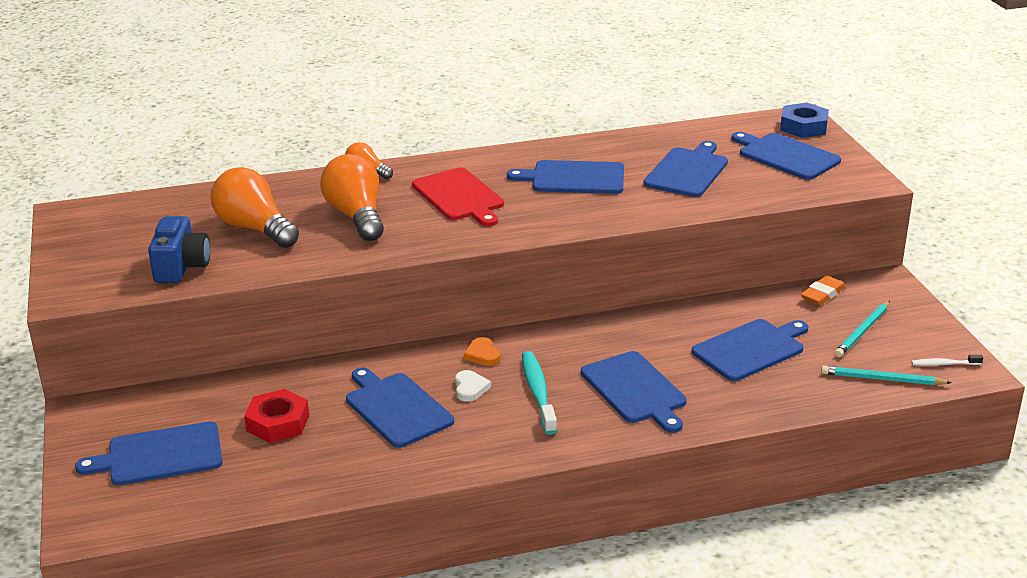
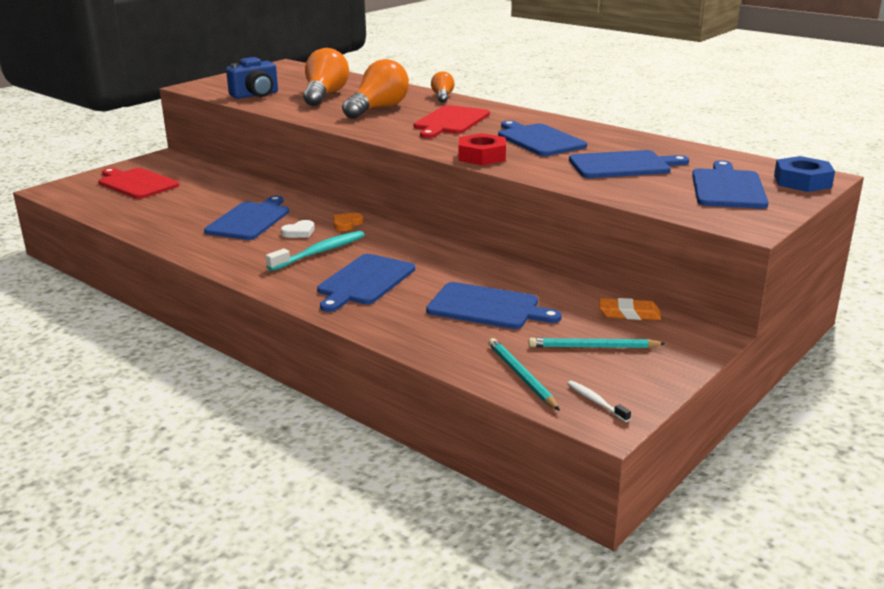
camera: 55 degrees right, 5 degrees down
(160, 455) = (137, 183): blue cutting board -> red cutting board
(278, 423) = (198, 198): red nut -> red nut (482, 156)

